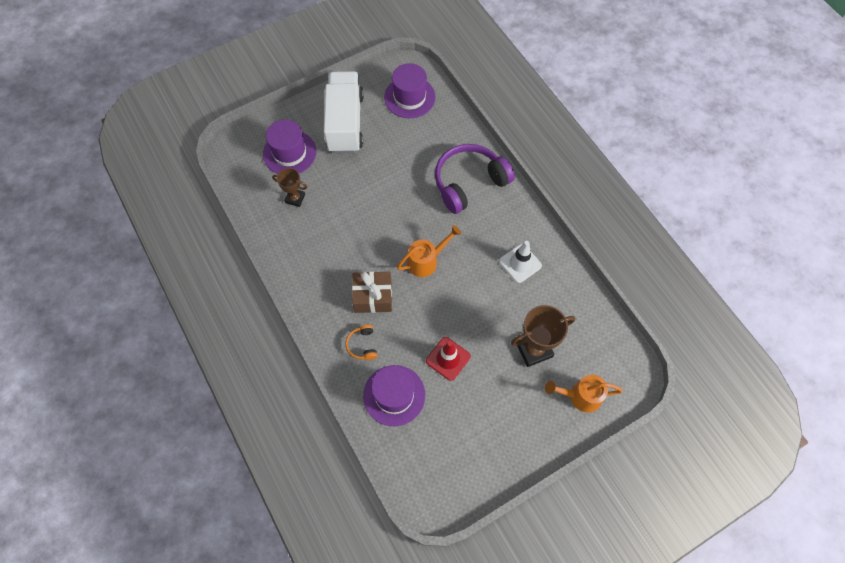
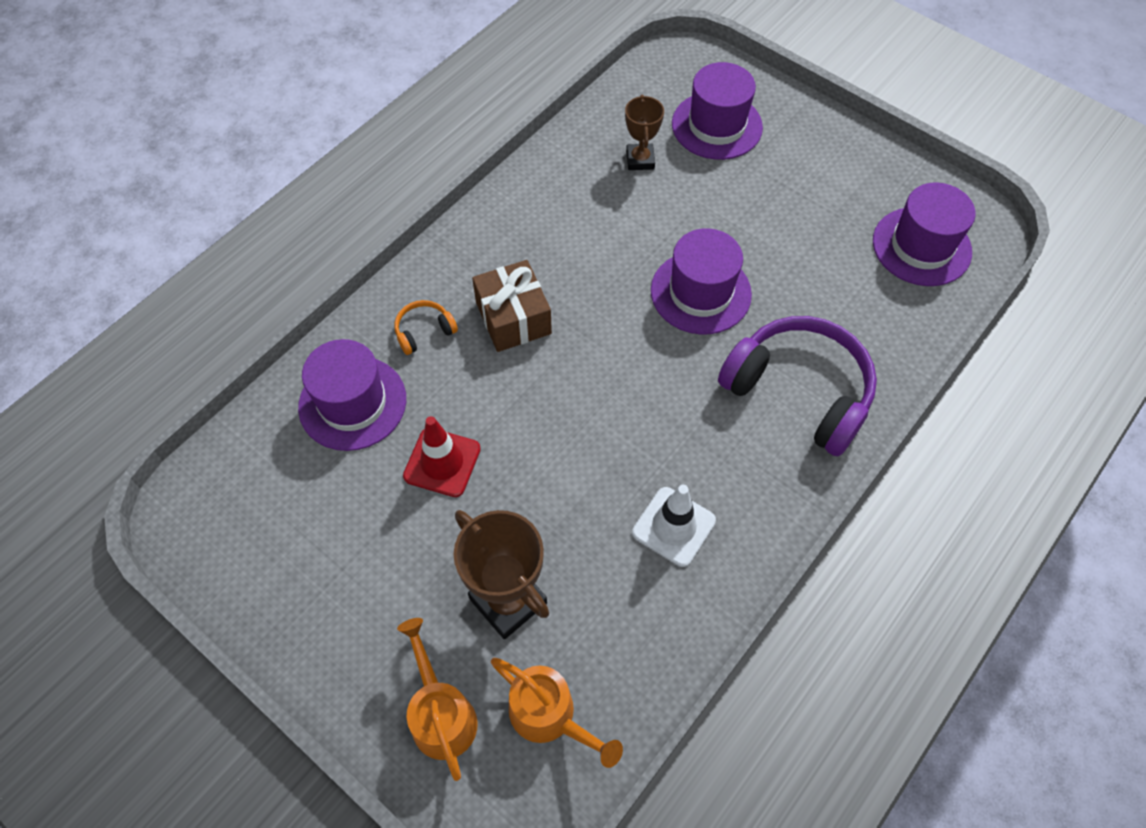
camera: 70 degrees right, 5 degrees down
(345, 123) = (813, 176): white truck -> none
(395, 202) = (700, 292): none -> purple hat
(426, 261) = (611, 373): orange watering can -> orange watering can (550, 717)

